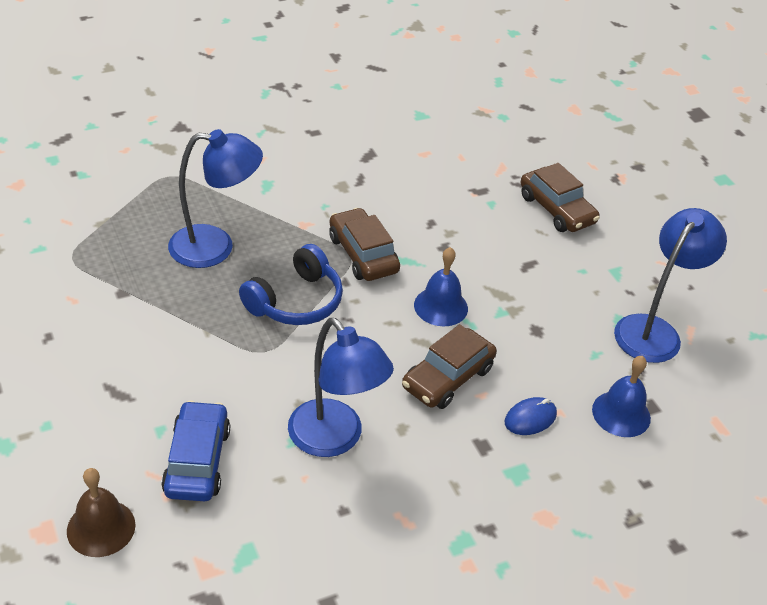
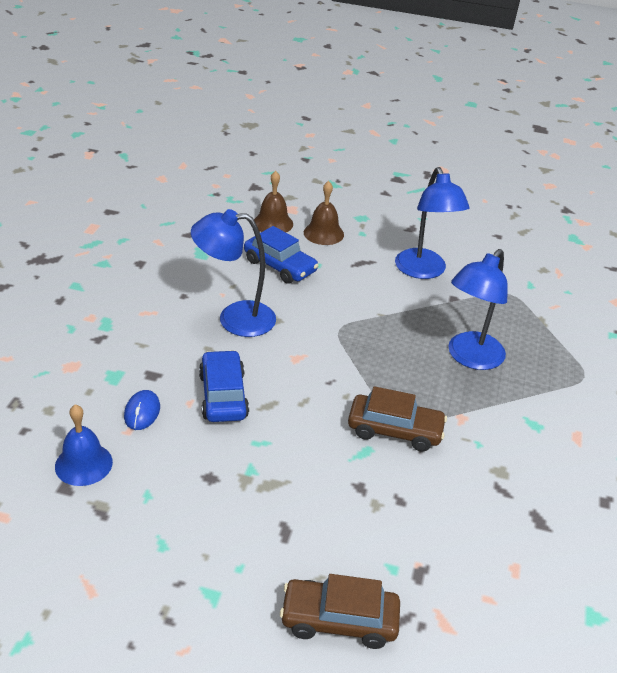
camera: 130 degrees right, 5 degrees down
(80, 462) = (323, 233): none -> brown bell
(295, 301) = (374, 366): blue headphones -> none
(441, 306) = (293, 438): blue bell -> none
(448, 378) = (223, 395): brown car -> blue car
(654, 330) = (122, 560): blue lamp -> blue lamp (423, 271)

